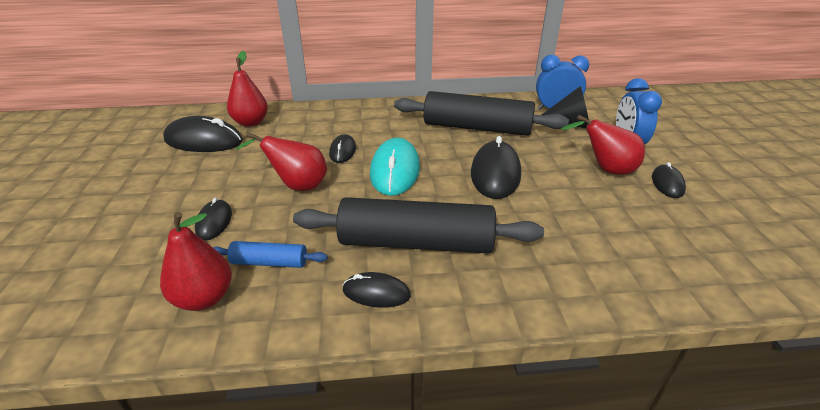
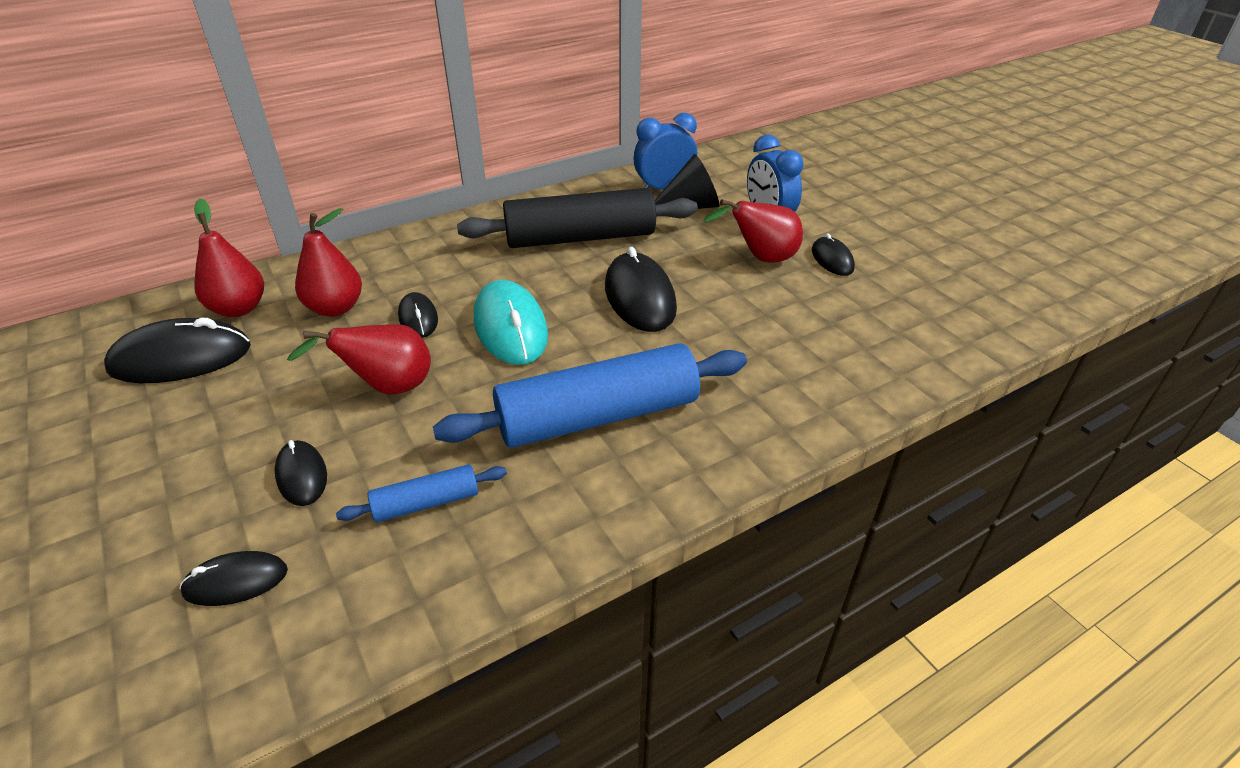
camera: 25 degrees left, 5 degrees up
(204, 298) = (370, 579): red pear -> red pear (335, 308)
(376, 293) = (589, 493): black mouse -> black mouse (236, 581)
(416, 242) = (598, 416): black rolling pin -> blue rolling pin

